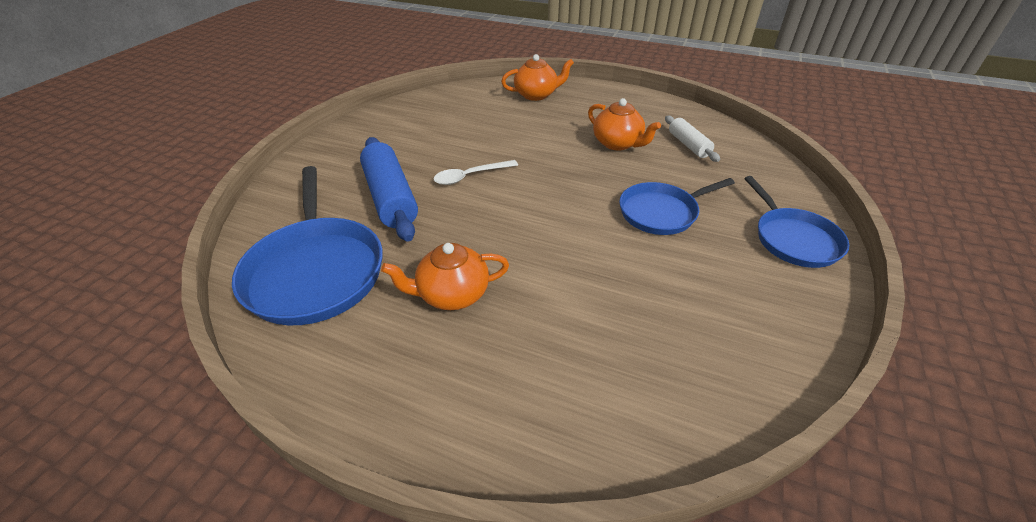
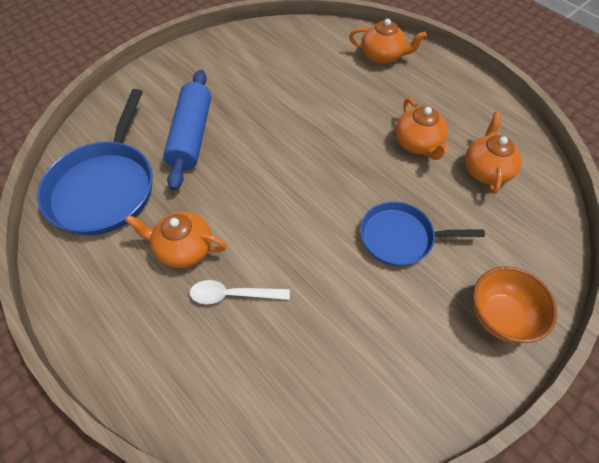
camera: 25 degrees right, 15 degrees up
(470, 176) = (265, 136): white spoon -> white spoon (233, 295)
(688, 145) = (486, 170): white rolling pin -> orange teapot
(794, 239) = (501, 316): blue pan -> orange bowl

